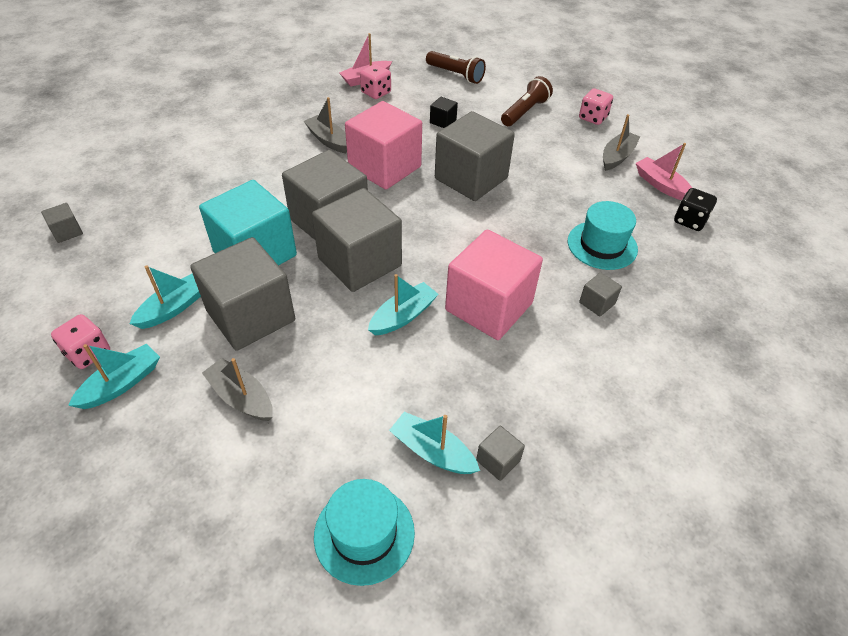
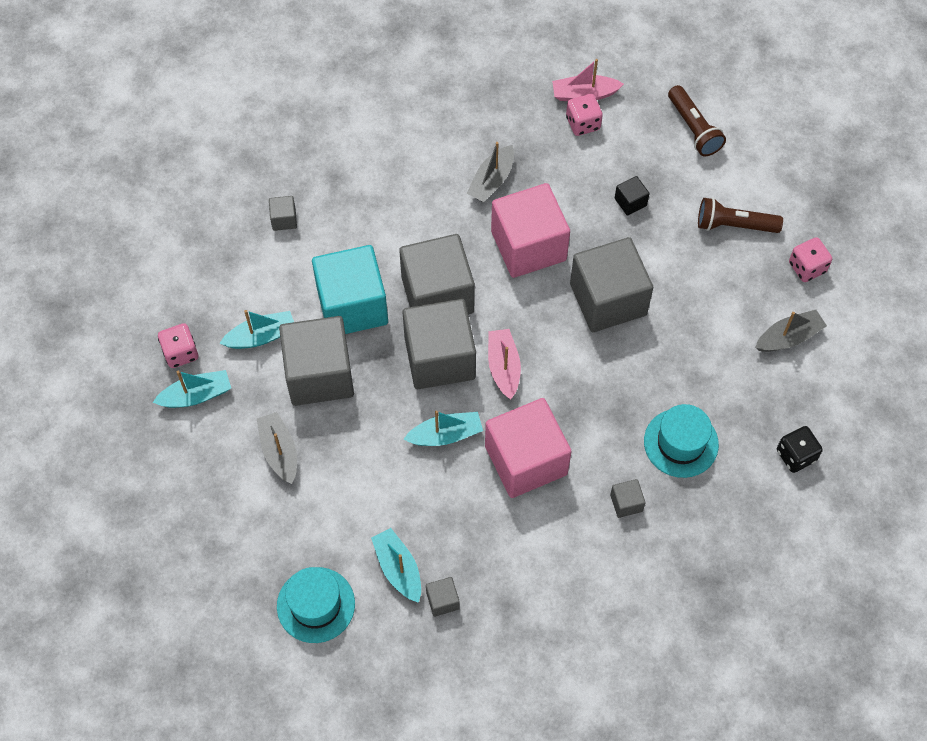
camera: 30 degrees right, 15 degrees up
(67, 232) = (202, 205): grey cube -> grey cube (284, 219)
(328, 140) = (492, 180): grey boat -> grey boat turned 135 degrees counterclockwise
(525, 112) = (734, 225): brown flashlight -> brown flashlight turned 150 degrees counterclockwise
(661, 185) = (804, 397): pink boat -> pink boat (503, 367)

